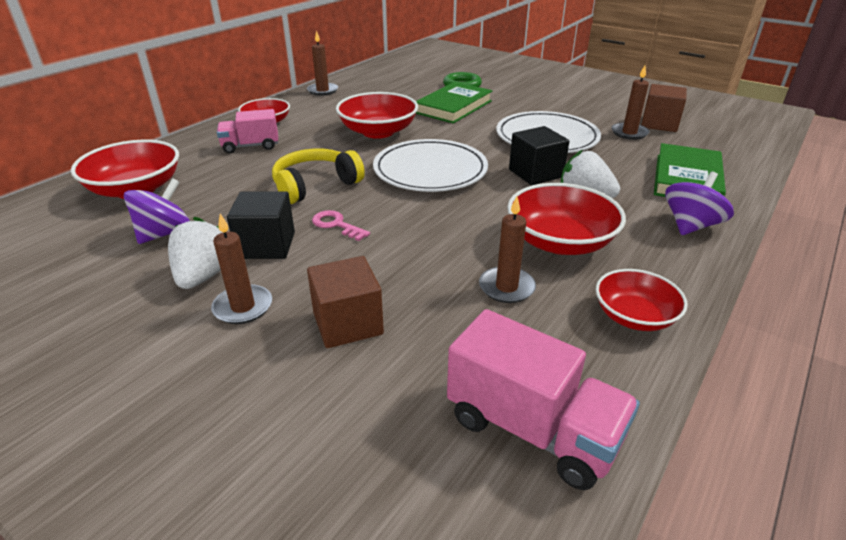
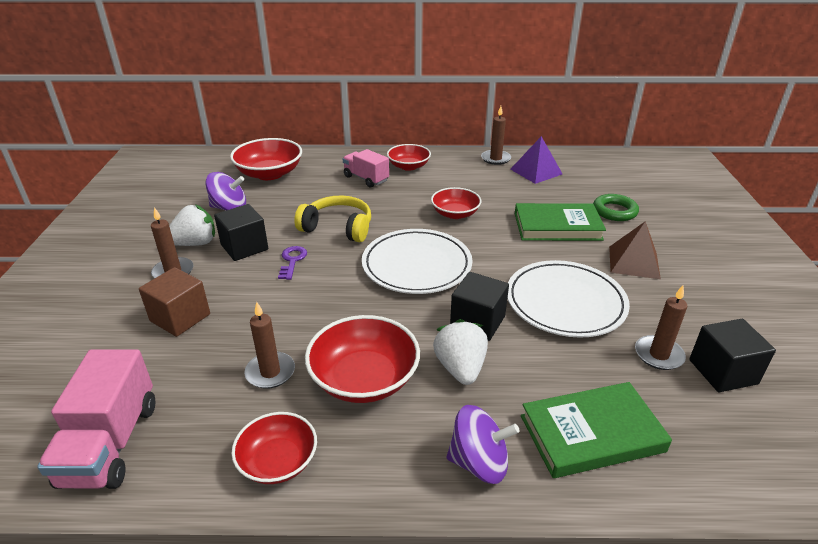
camera: 55 degrees right, 0 degrees up
(336, 225) = (292, 261): pink key -> purple key
(368, 86) = (536, 171): none -> purple pyramid
(378, 132) = (455, 214): red bowl -> red bowl, size x0.64
(527, 103) = (633, 262): none -> brown pyramid
(659, 124) = (723, 372): brown cube -> black cube

